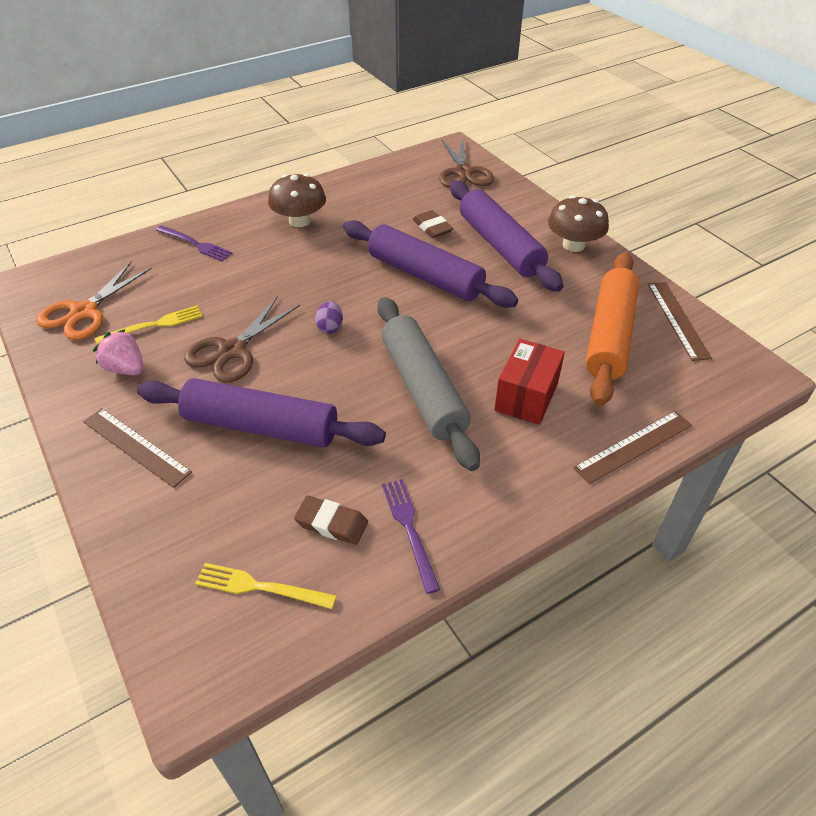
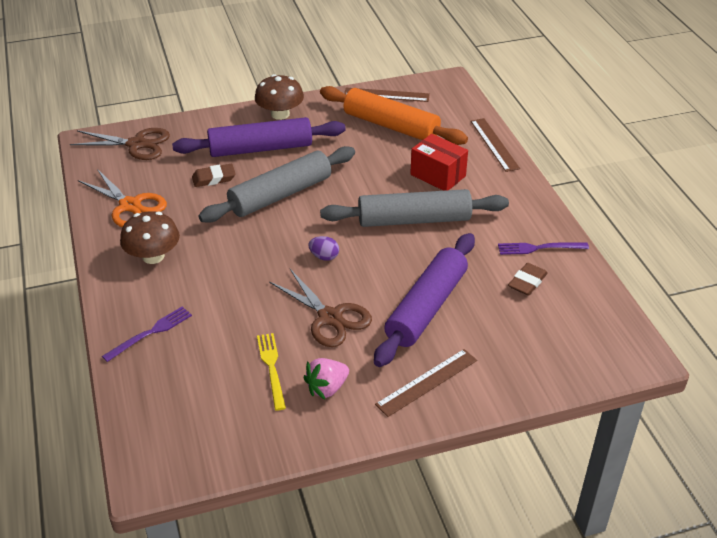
camera: 75 degrees left, 5 degrees down
(84, 312) = (226, 420): orange scissors -> orange scissors (130, 205)
(260, 587) = (572, 321): yellow fork -> none
(425, 275) = (280, 195): purple rolling pin -> grey rolling pin

